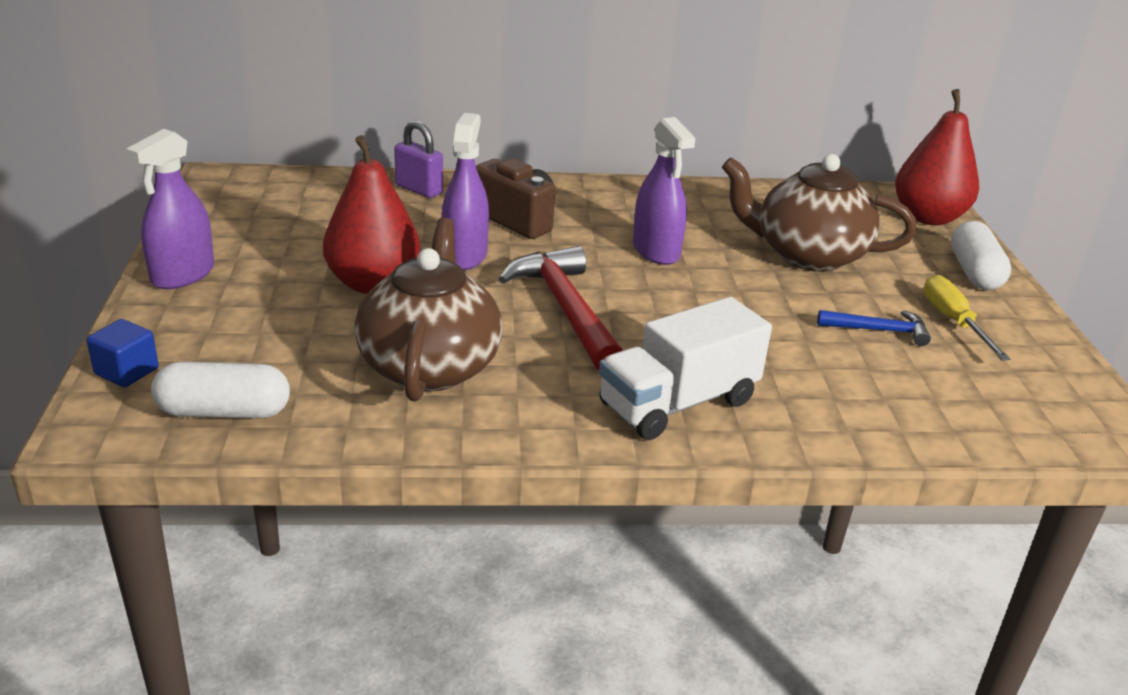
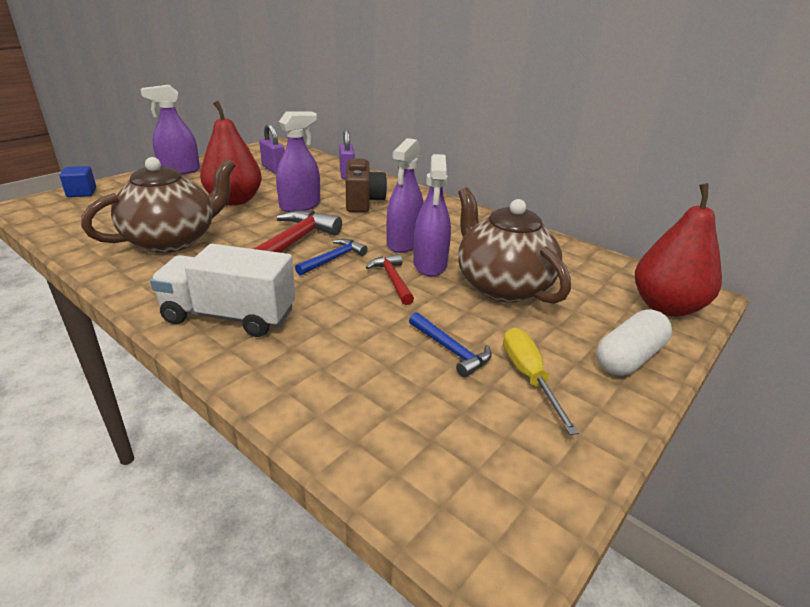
camera: 45 degrees right, 0 degrees up
(224, 412) = (69, 219): white capsule -> none
(311, 218) = (273, 169): none -> purple padlock
(635, 300) = (333, 259): none -> blue hammer
(721, 263) = (430, 264): none -> purple spray bottle
(724, 294) = (392, 280): none -> red hammer
(953, 321) = (529, 377): yellow screwdriver -> yellow screwdriver turned 45 degrees counterclockwise

